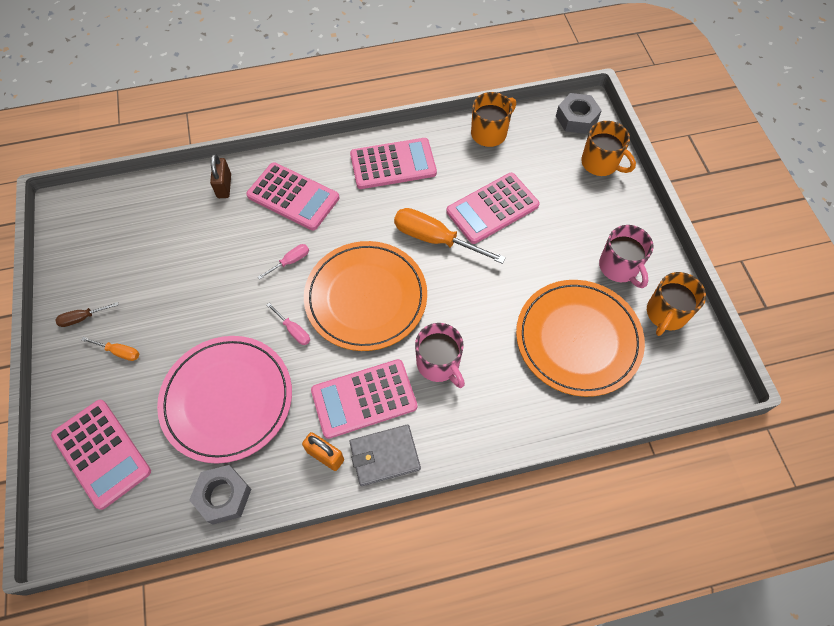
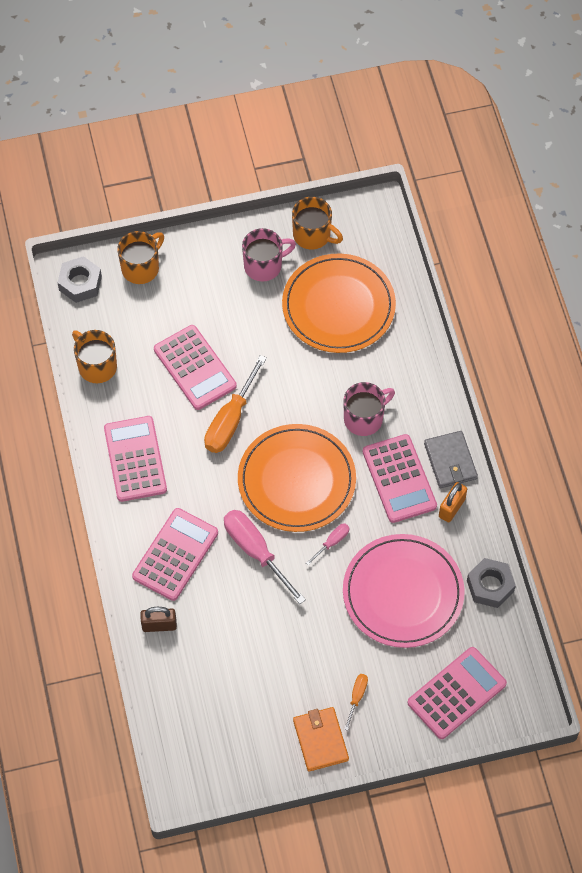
camera: 90 degrees left, 0 degrees up
(82, 318) = (320, 740): brown screwdriver -> orange wallet
(291, 261) = (255, 551): pink screwdriver -> pink screwdriver, size x2.06

